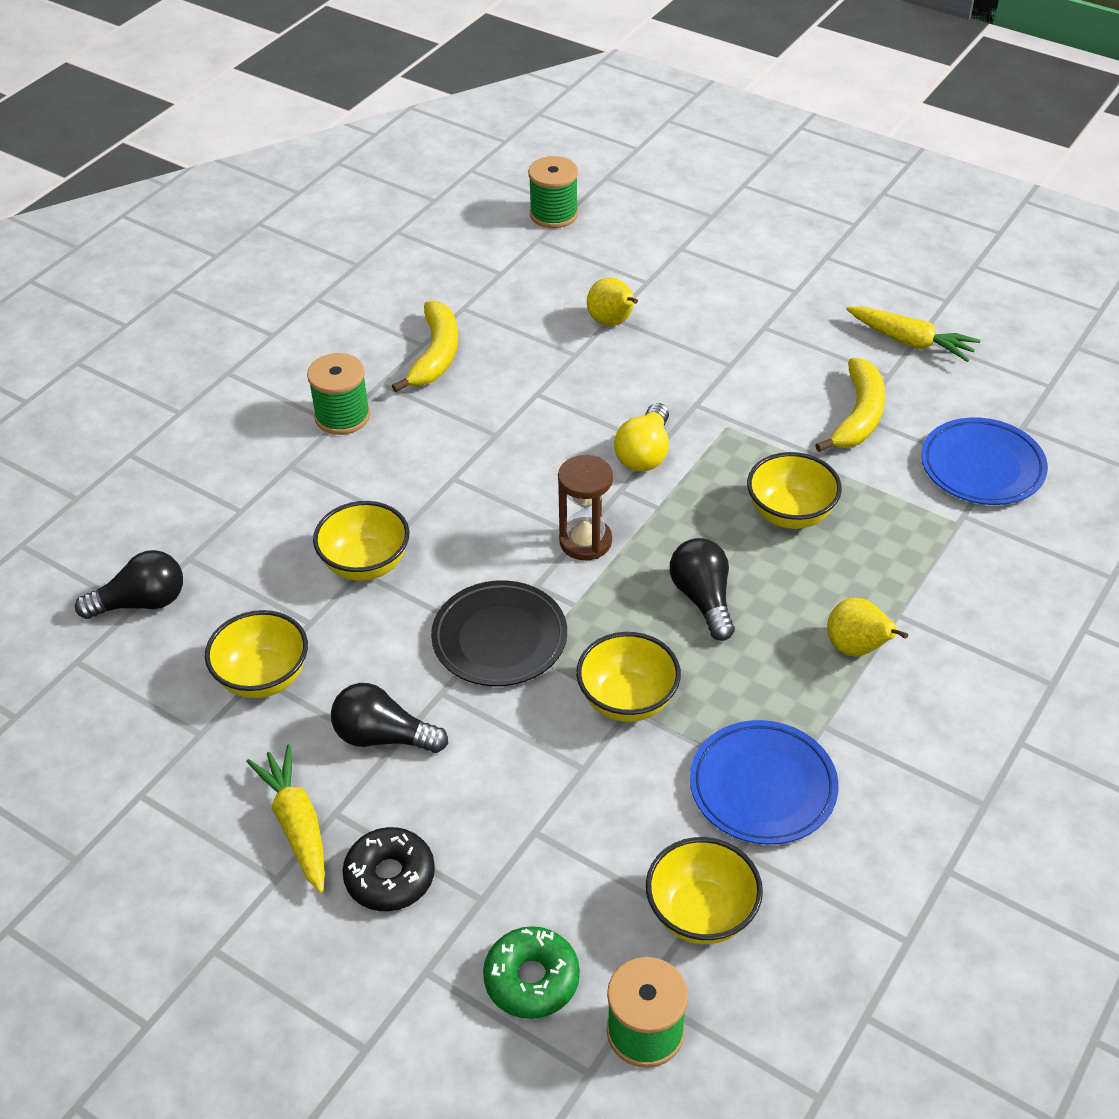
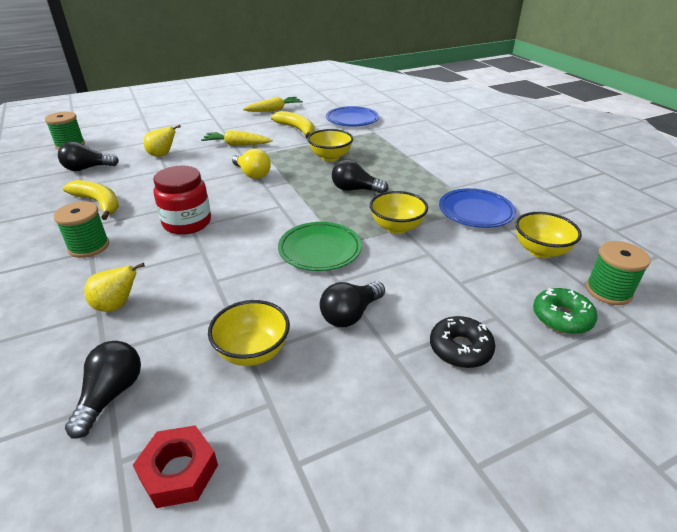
camera: 60 degrees left, 10 degrees down
(87, 710) = (179, 472): none -> red nut
(296, 824) = (391, 378): yellow carrot -> yellow carrot (236, 144)
(365, 564) = (212, 276): yellow bowl -> none
(458, 468) = (187, 223): none -> red jar
(499, 638) = (320, 250): black plate -> green plate
(508, 280) = (87, 168): none -> black light bulb
(585, 541) = (285, 205): brown hourglass -> none
(857, 648) = (417, 168): yellow pear -> yellow pear (117, 305)

